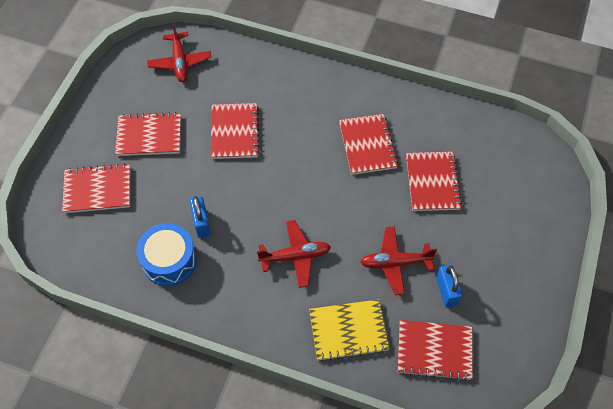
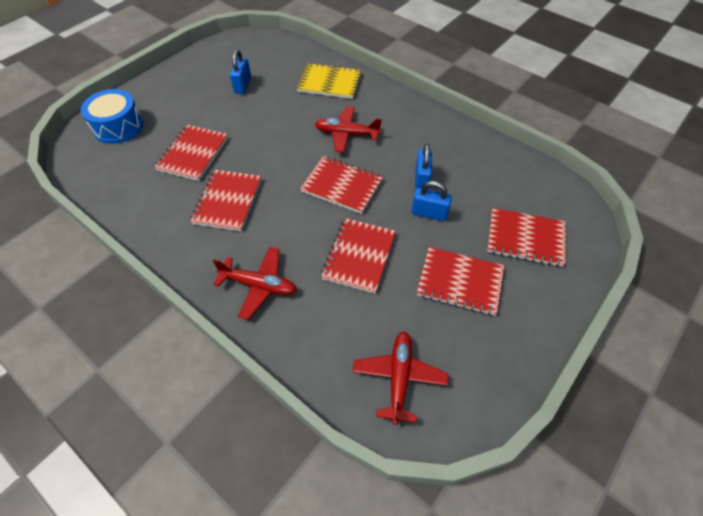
camera: 160 degrees left, 5 degrees down
(169, 260) = (458, 159): blue drum -> blue drum (118, 126)
(186, 188) = (429, 213): none -> blue padlock
(395, 263) = (268, 110): red plane -> red plane (259, 285)
(434, 351) = (276, 60): red notebook -> red notebook (342, 186)

